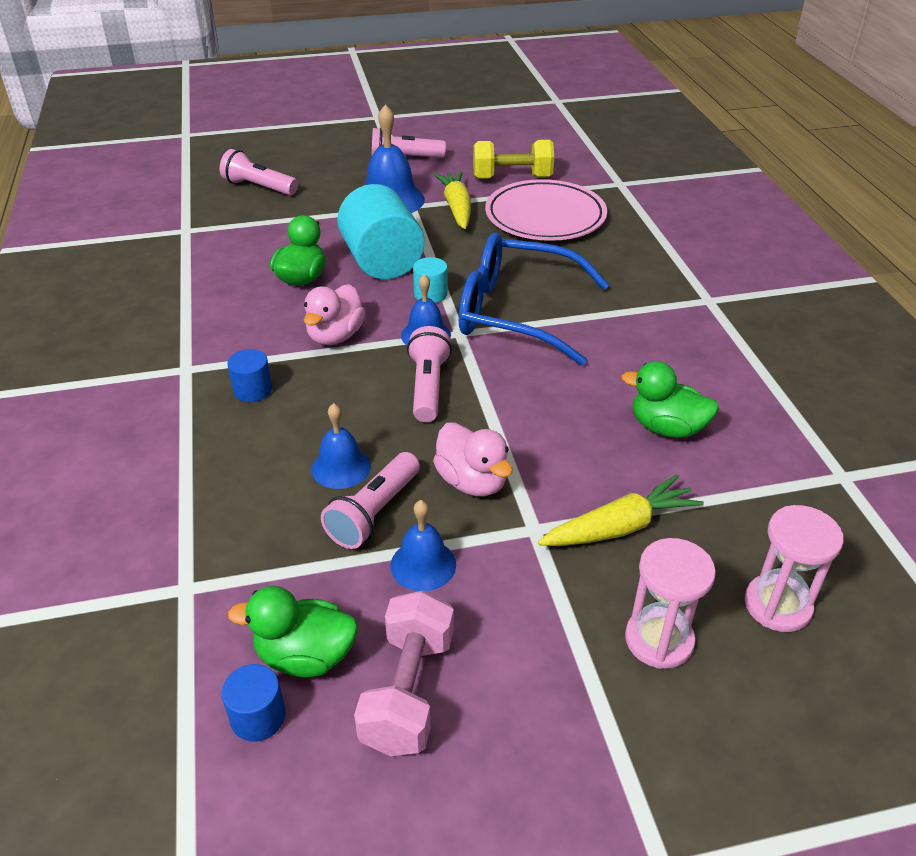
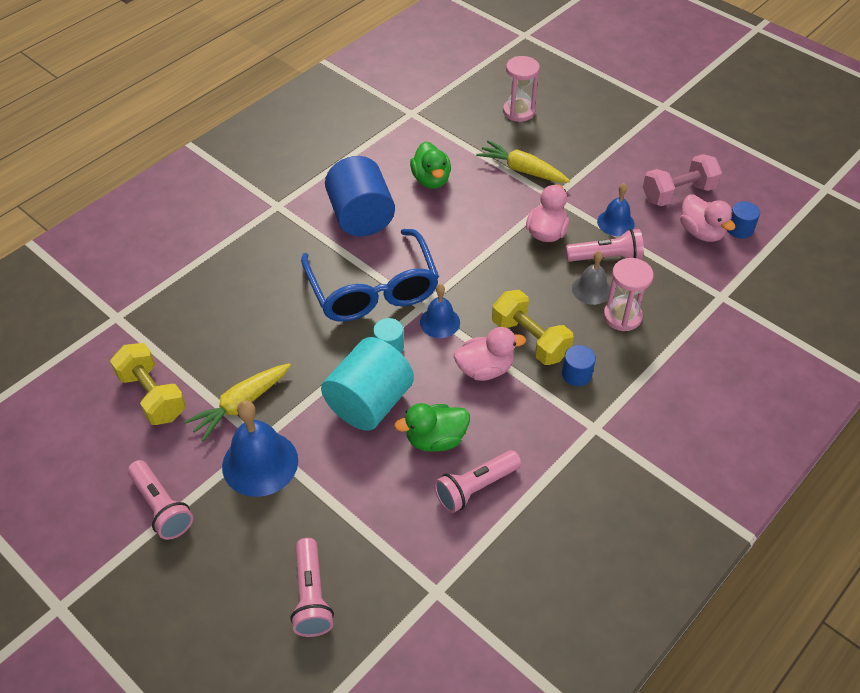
camera: 125 degrees left, 10 degrees up
(305, 656) = (701, 232): green duck -> pink duck
(332, 381) = (530, 340): none -> yellow dumbbell
(341, 467) = (591, 289): blue bell -> grey bell
(428, 387) = (490, 291): pink flashlight -> pink flashlight (475, 487)
(545, 216) = (215, 338): pink plate -> none
(640, 347) = (361, 217): none -> blue cylinder
(659, 640) = (573, 137): pink hourglass -> pink hourglass (622, 316)

